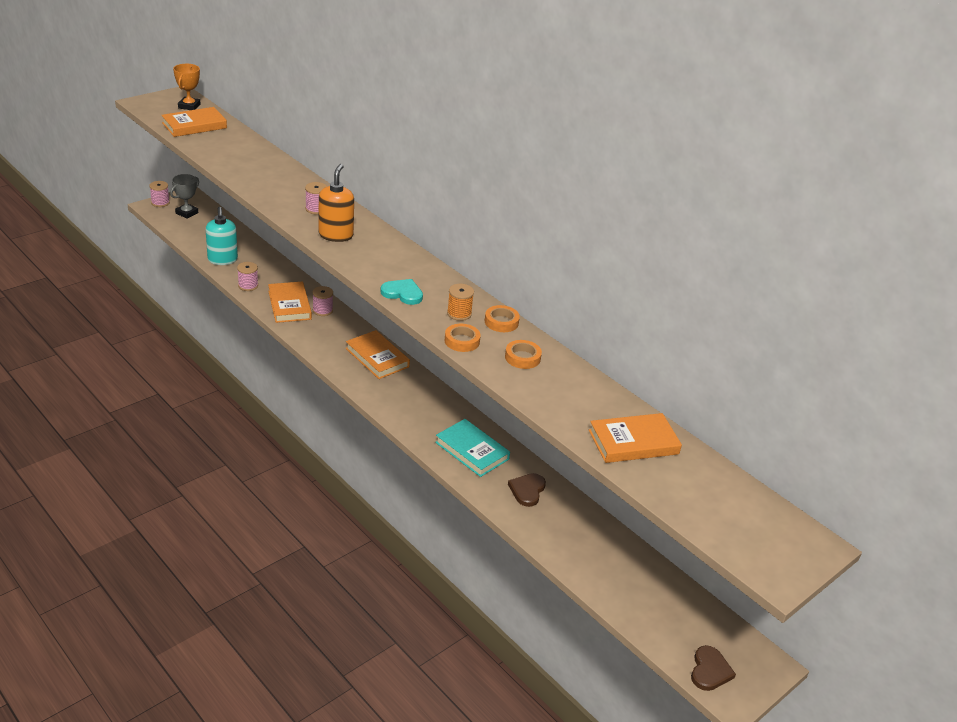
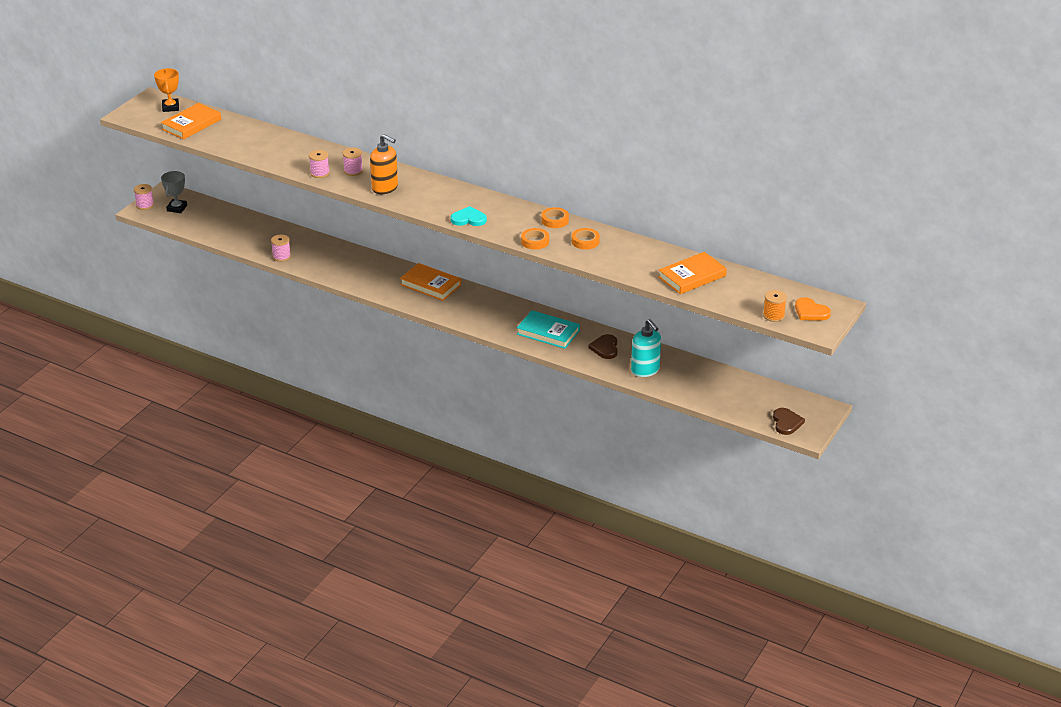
camera: 15 degrees left, 0 degrees up
(222, 260) = (242, 241): turquoise soap dispenser -> turquoise soap dispenser (645, 370)
(289, 305) = (329, 263): orange book -> none
(322, 310) = (360, 260): pink spool -> pink spool (320, 173)
(336, 235) = (385, 188): orange soap dispenser -> orange soap dispenser turned 135 degrees clockwise
(459, 313) = (520, 222): orange spool -> orange spool (773, 315)
(775, 543) = (810, 312): none -> orange heart

